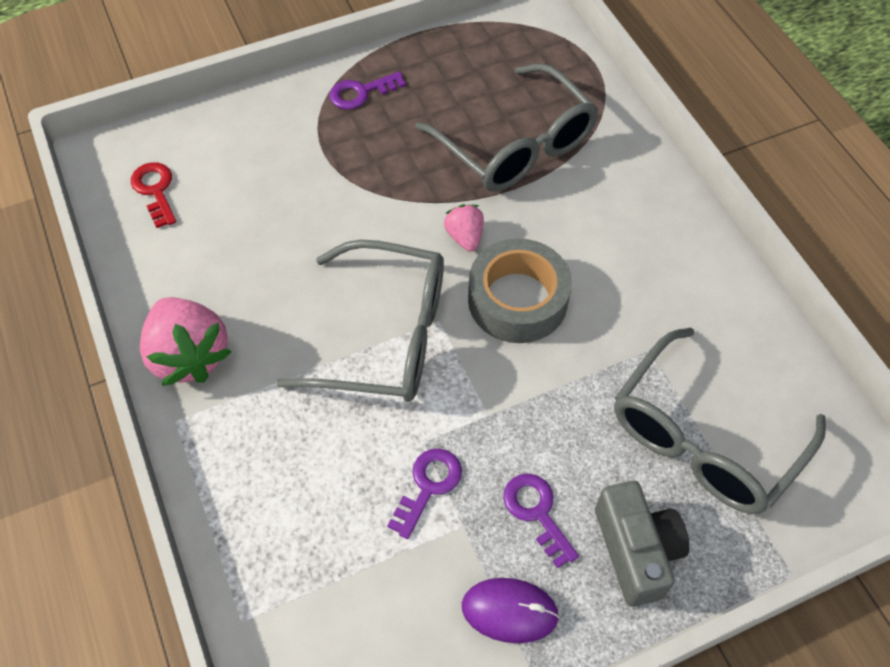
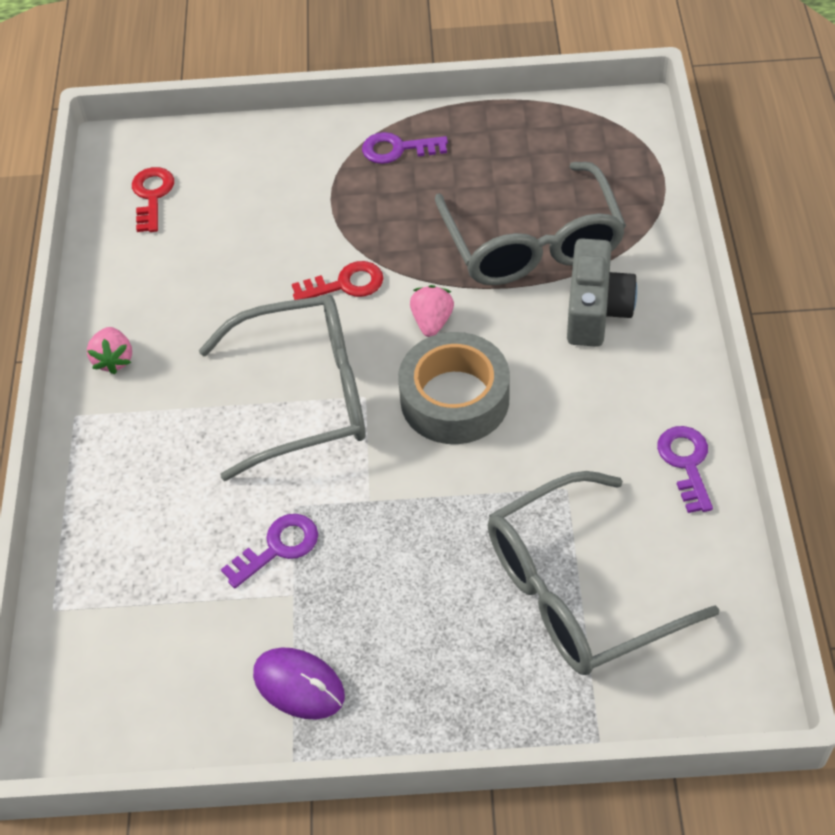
camera: 25 degrees right, 5 degrees down
(189, 355) = (114, 360): pink strawberry -> pink strawberry, size x0.52
(372, 224) = (345, 284): none -> red key
(386, 336) = (306, 396): grey glasses -> grey glasses turned 45 degrees counterclockwise
(537, 513) = (370, 606): purple key -> purple key (686, 463)
(636, 550) = (451, 673): grey camera -> grey camera (596, 310)

